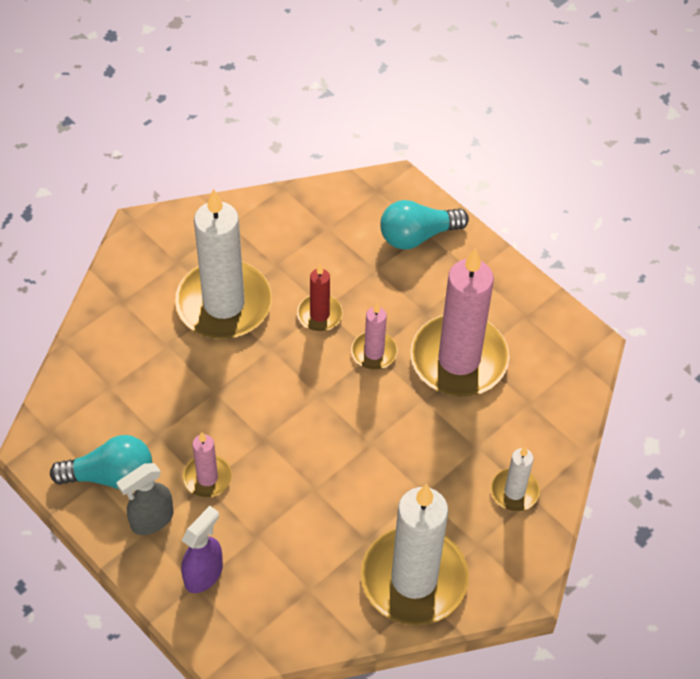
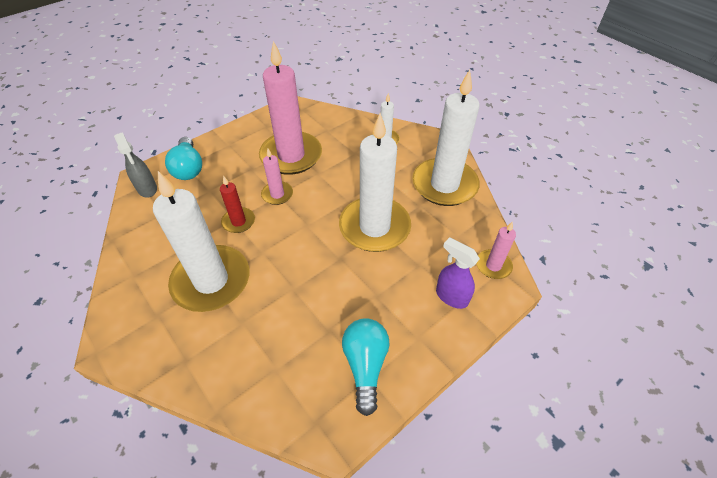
camera: 85 degrees left, 5 degrees down
(151, 520) = (407, 333): grey spray bottle -> grey spray bottle (147, 189)
(207, 478) = (370, 293): pink candle -> pink candle (493, 265)
(319, 480) = (374, 227): none -> white candle

